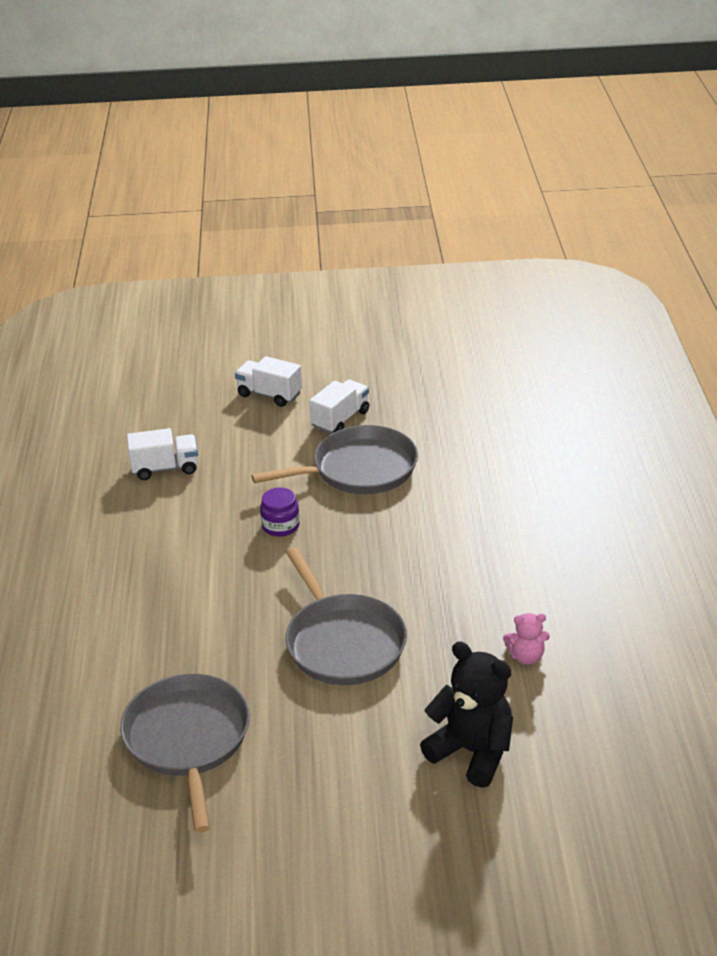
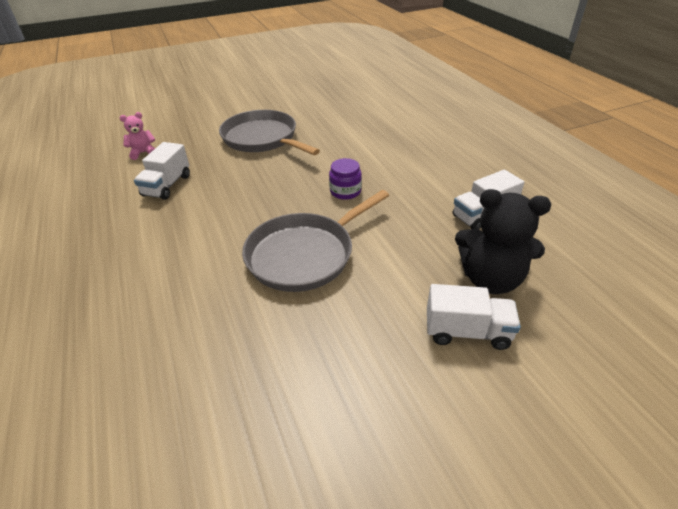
camera: 160 degrees right, 5 degrees up
(188, 739) = (323, 94): grey pan -> none
(340, 419) = (356, 313): white truck -> white truck (167, 185)
(472, 752) = (177, 113): black teddy bear -> black teddy bear (490, 279)

